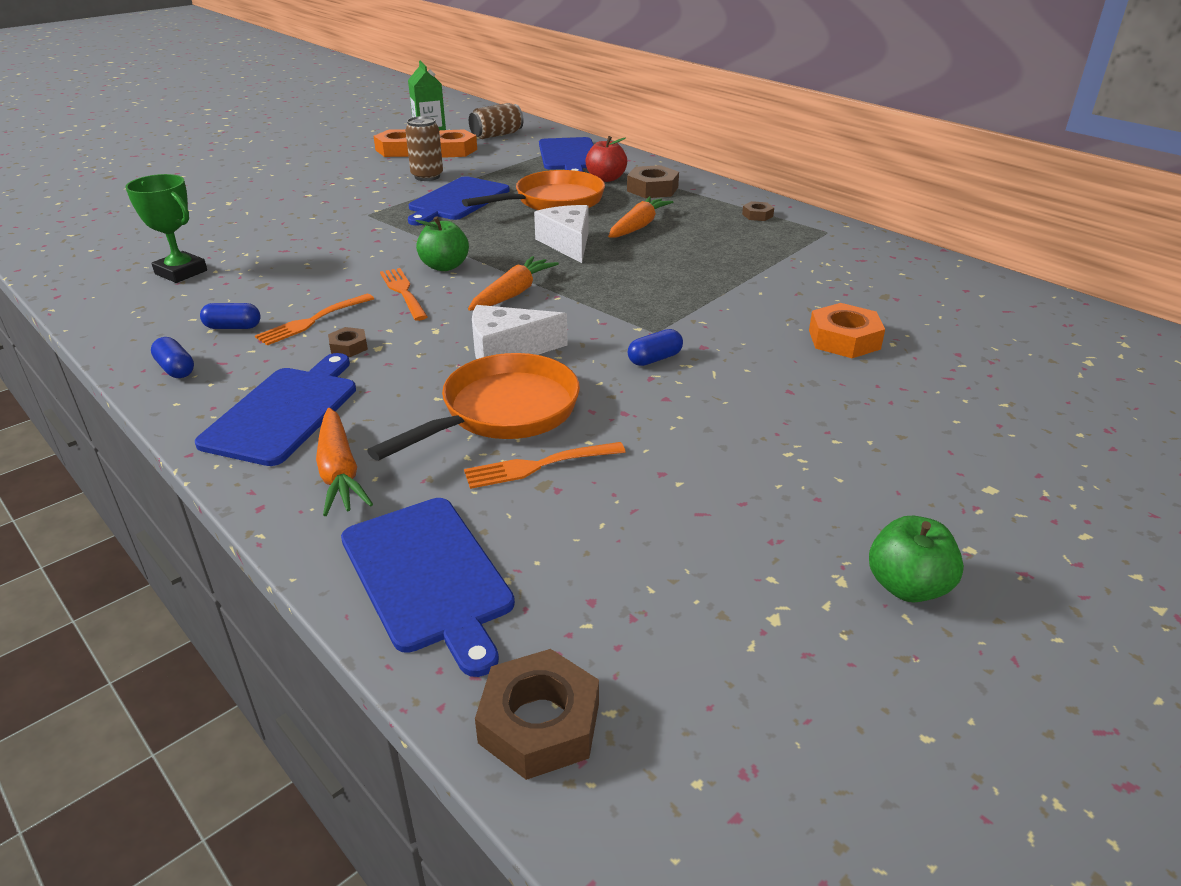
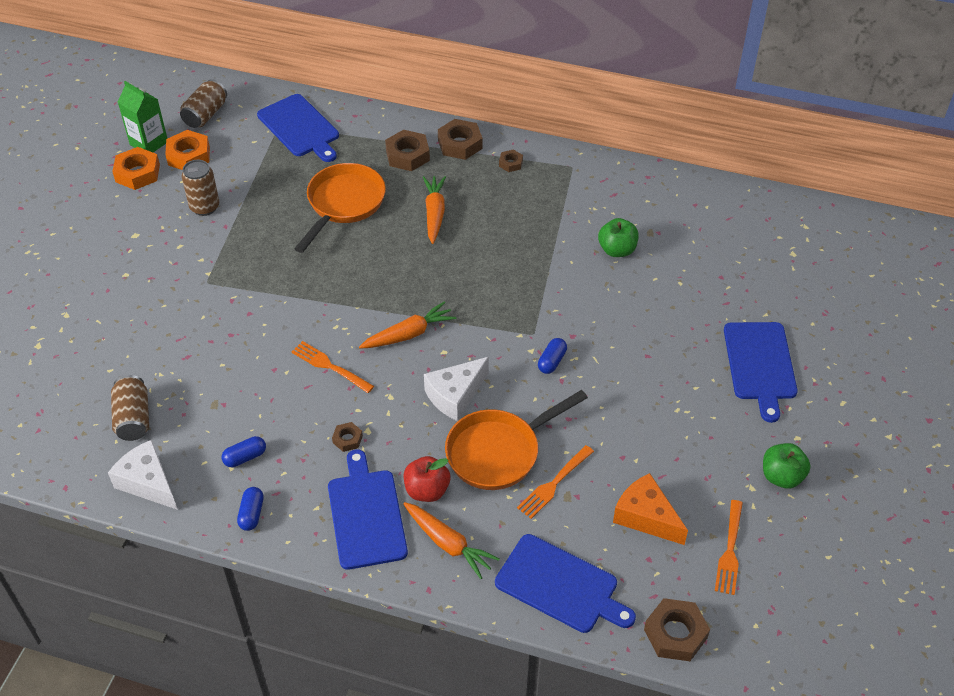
camera: 30 degrees left, 15 degrees up
(176, 369) = (251, 514): blue capsule -> blue capsule turned 75 degrees clockwise
(181, 272) = (133, 418): green trophy -> brown can
(313, 320) = (295, 425): orange fork -> orange fork (729, 550)
(444, 266) = (332, 324): green apple -> green apple (617, 250)
(457, 200) = (264, 233): blue cutting board -> blue cutting board (760, 364)
(502, 412) = (499, 452): orange pan -> orange pan turned 135 degrees counterclockwise
(513, 293) = (409, 334): orange carrot -> orange carrot turned 60 degrees clockwise
(567, 243) = (399, 257): white cheese -> white cheese (148, 482)
(606, 179) = (359, 153): red apple -> red apple (427, 490)
(634, 549) = (646, 517): none -> orange cheese
(714, 194) = (460, 144): none -> brown nut
(844, 339) = (650, 291): orange nut -> none

